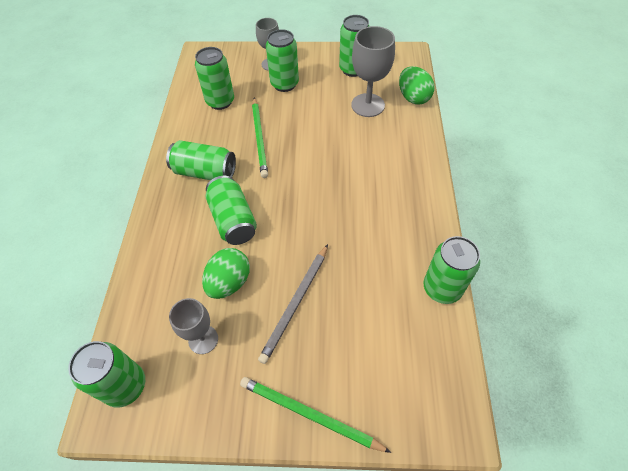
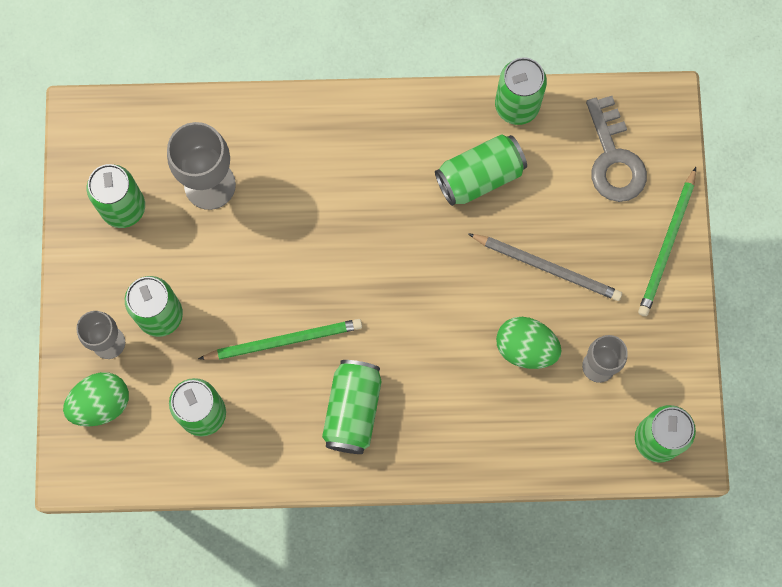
camera: 95 degrees left, 20 degrees up
(233, 220) = (434, 357): green can -> green can (479, 176)
(397, 369) = (613, 158): none -> grey key
(413, 98) = (192, 118): green egg -> green egg (101, 403)

